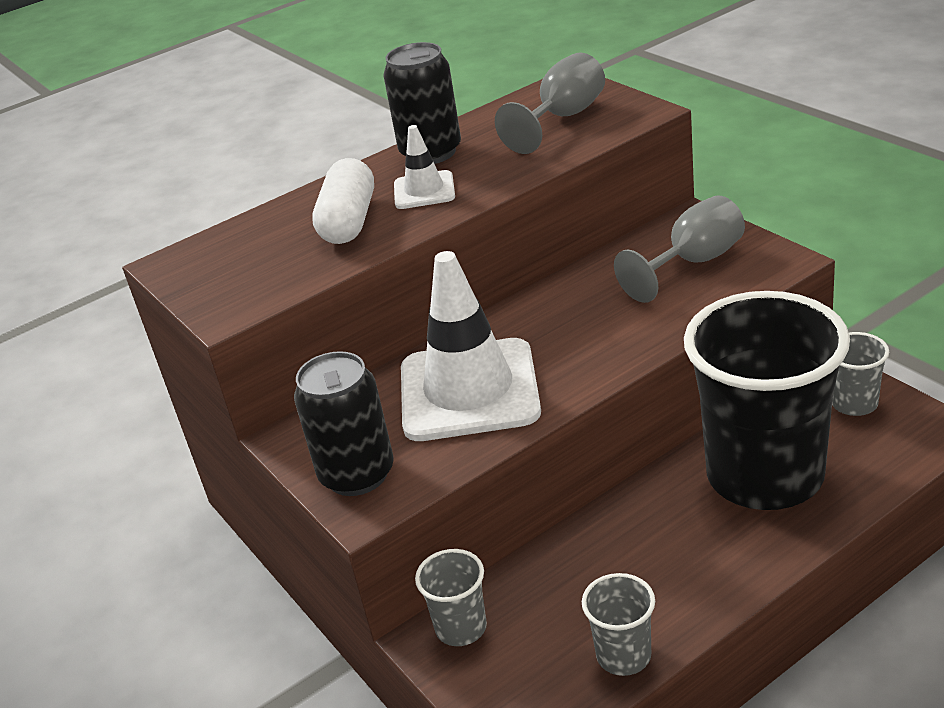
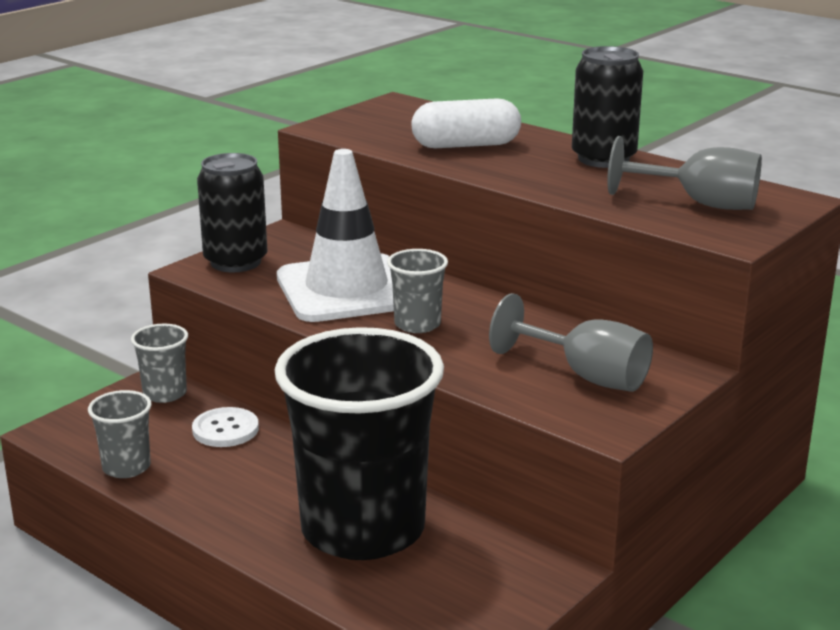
camera: 70 degrees right, 10 degrees down
(424, 191) = (526, 164): white traffic cone -> none
(559, 572) = (225, 429): none -> white button
(854, 403) = (496, 586): grey cup -> grey cup (417, 324)

